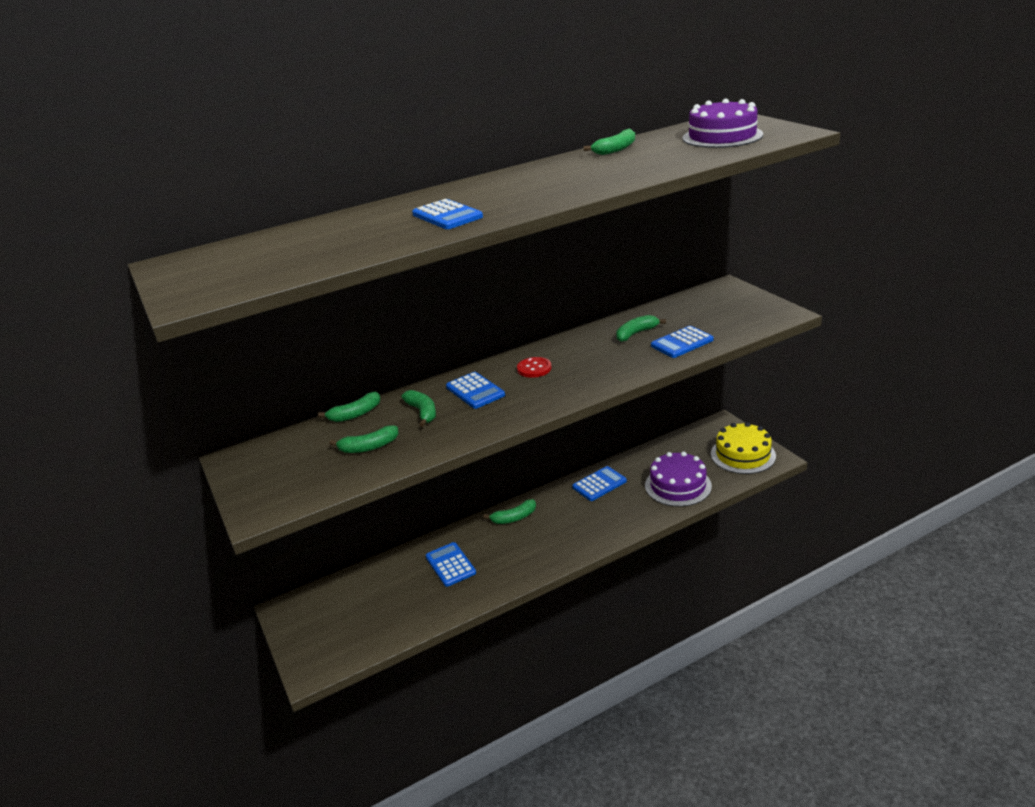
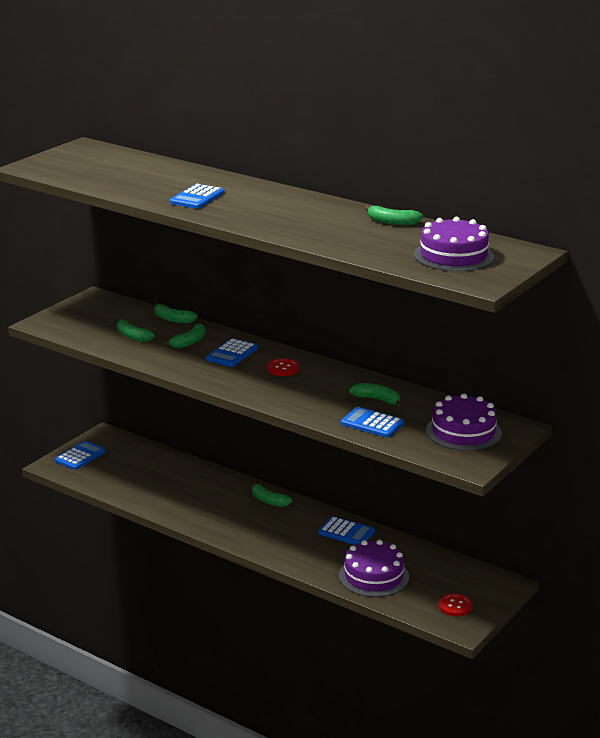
camera: 60 degrees right, 5 degrees down
(450, 565) = (191, 487): blue calculator -> blue calculator (80, 456)
(722, 307) = (463, 432): none -> purple cake
(743, 455) = (455, 606): yellow cake -> red button

